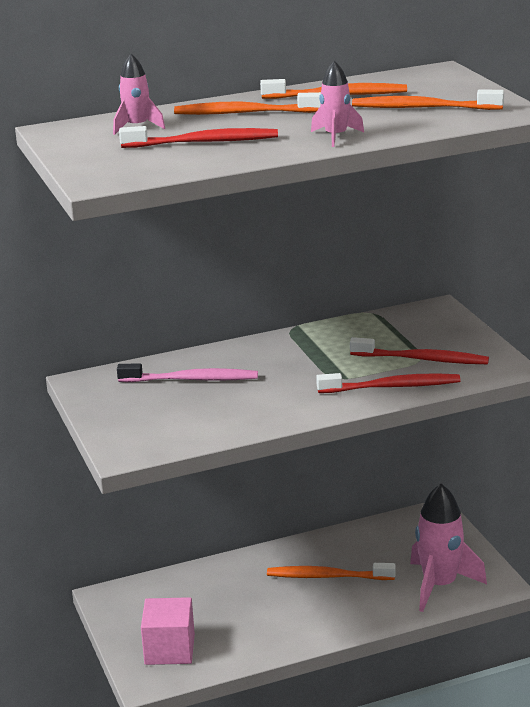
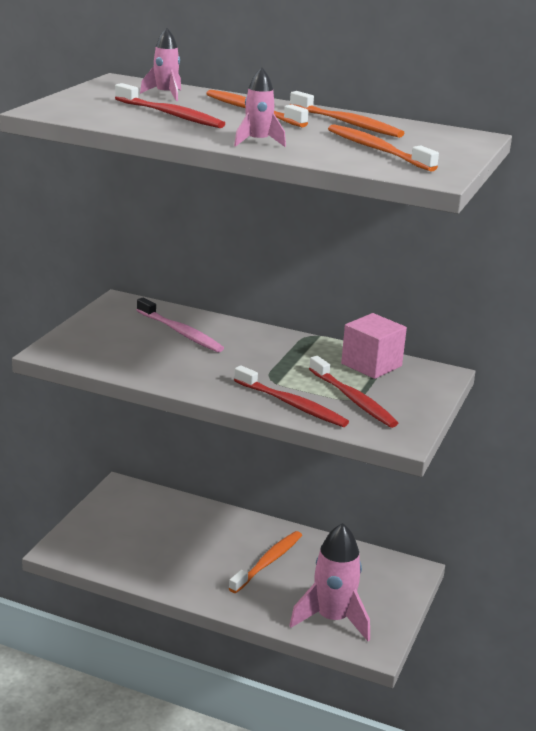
camera: 40 degrees right, 0 degrees up
(169, 649) = (100, 541): pink cube -> pink cube (371, 365)
(327, 576) = (268, 562): orange toothbrush -> orange toothbrush turned 75 degrees clockwise

